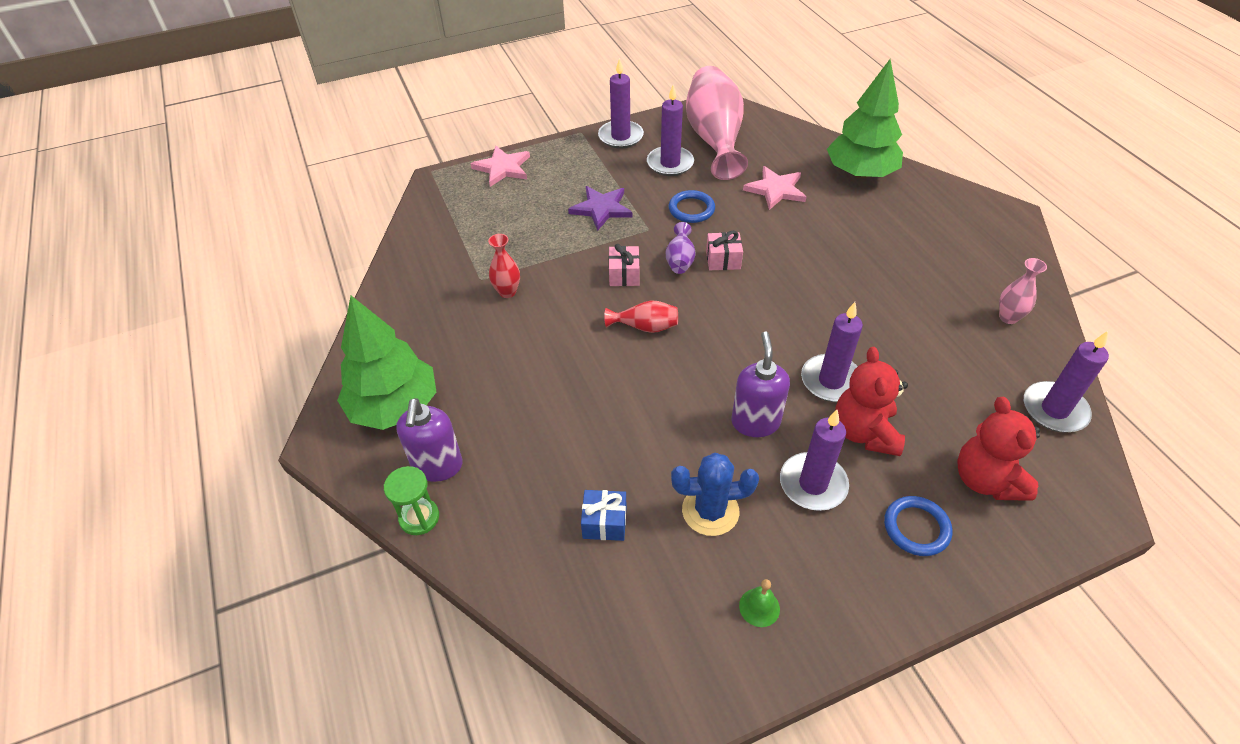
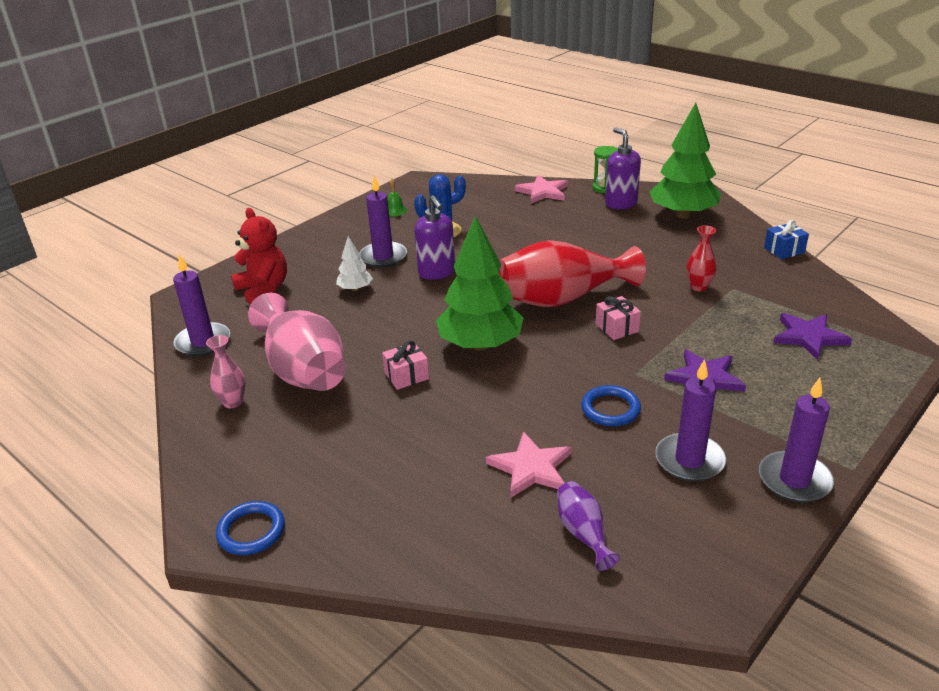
camera: 155 degrees right, 15 degrees down
(487, 213) = (809, 337): none -> purple star
(502, 168) = (868, 386): pink star -> pink star (543, 192)
(604, 523) = (501, 212): blue gift -> blue gift (784, 250)
(645, 327) = (562, 299): red vase -> red vase, size x2.23
(680, 260) = (577, 355): purple vase -> purple vase (583, 533)
(714, 139) = (668, 524): pink vase -> pink vase (303, 370)
(723, 260) = (536, 368): pink gift -> pink gift (406, 376)
(831, 381) = (390, 309): purple candle -> none
(860, 173) = (431, 535): green tree -> green tree (480, 345)
(864, 432) = (355, 289): red teddy bear -> white tree
(916, 528) = (311, 257): blue ring -> blue ring (251, 531)

